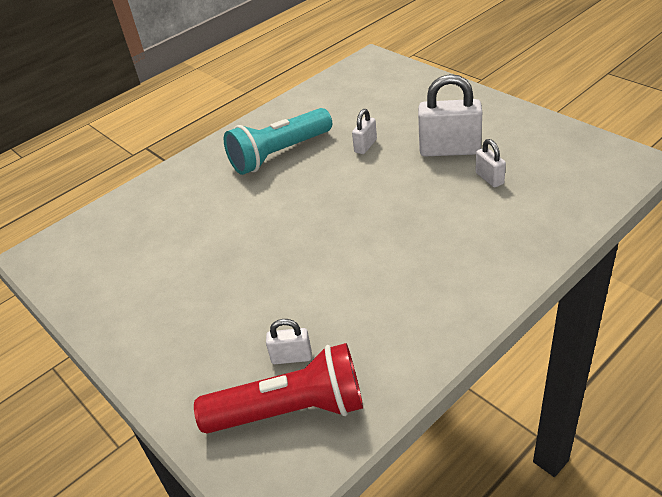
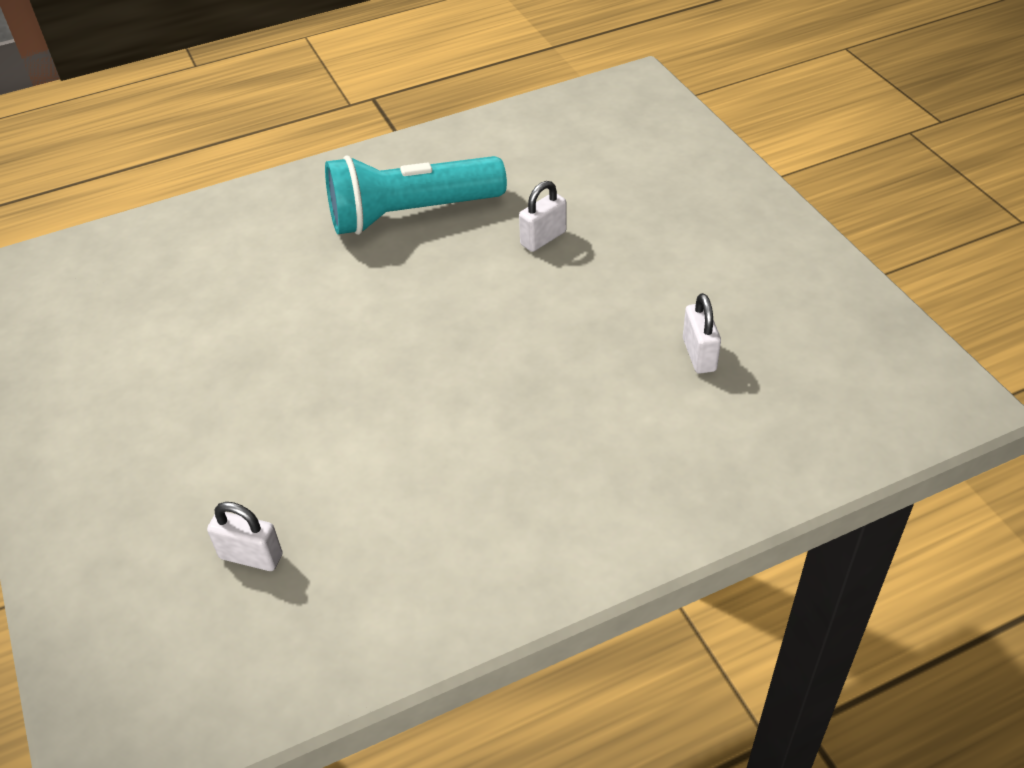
camera: 15 degrees right, 5 degrees up
(291, 410) = (206, 639): red flashlight -> none
(449, 150) = (666, 284): white padlock -> none

